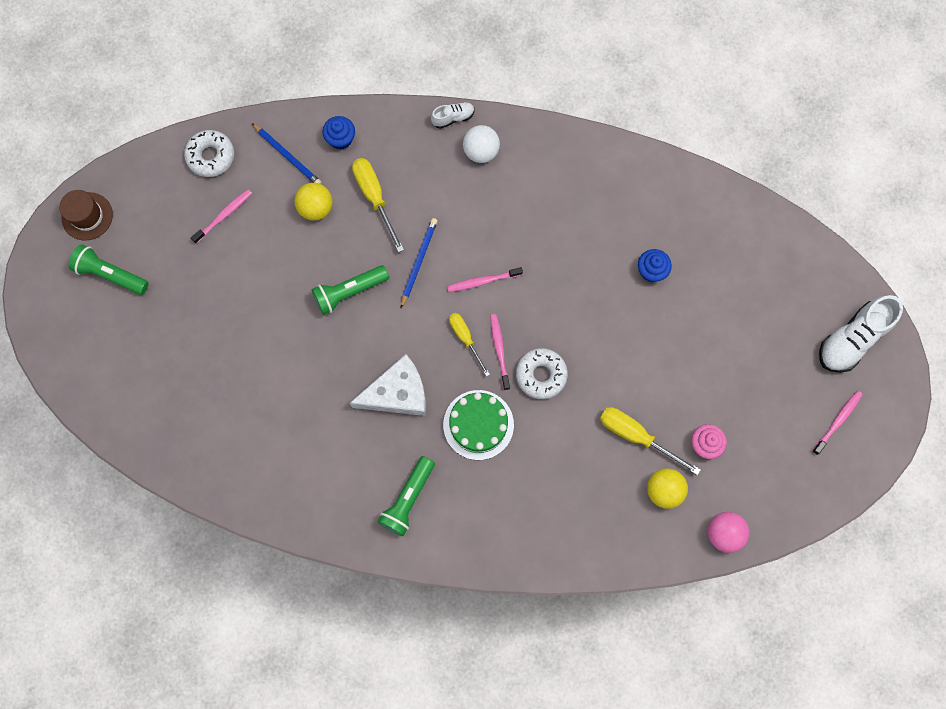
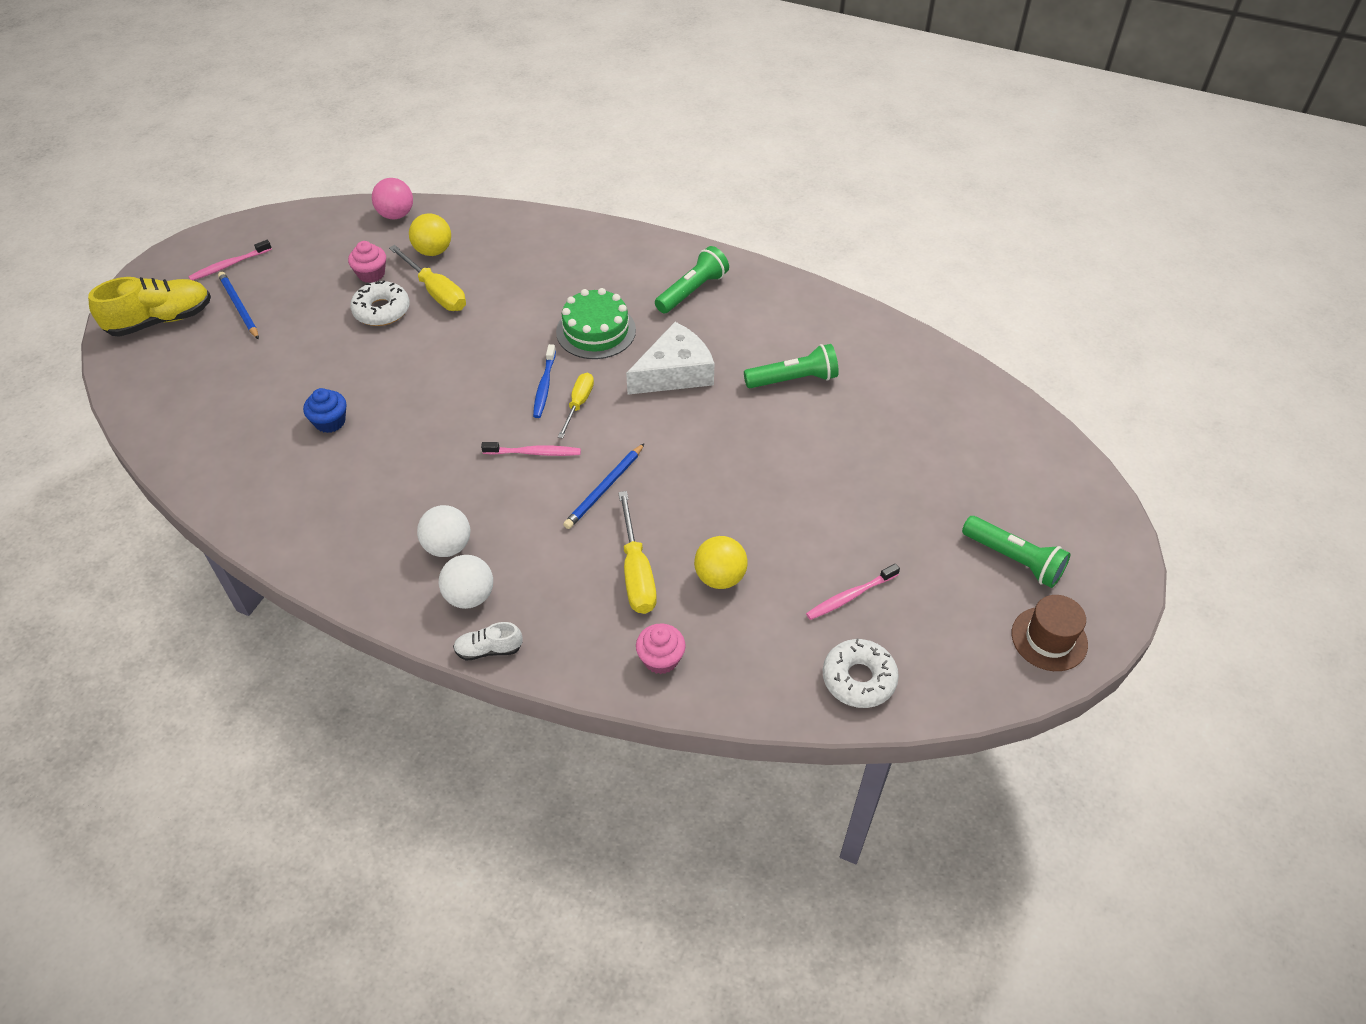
camera: 165 degrees left, 25 degrees down
(287, 156) = (744, 653): blue pencil -> blue pencil (239, 307)
(341, 139) = (661, 659): blue cupcake -> pink cupcake
(349, 292) = (701, 476): green flashlight -> green flashlight (793, 379)
(397, 393) = (674, 372): white cheese -> white cheese turned 150 degrees clockwise
(465, 338) = (578, 404): yellow screwdriver -> yellow screwdriver turned 150 degrees counterclockwise
(499, 350) = (544, 386): pink toothbrush -> blue toothbrush
(512, 185) = (448, 546): none -> white ball
(541, 375) = (509, 357): white donut -> white donut (381, 310)
(851, 339) = (161, 320): white shoe -> yellow shoe

